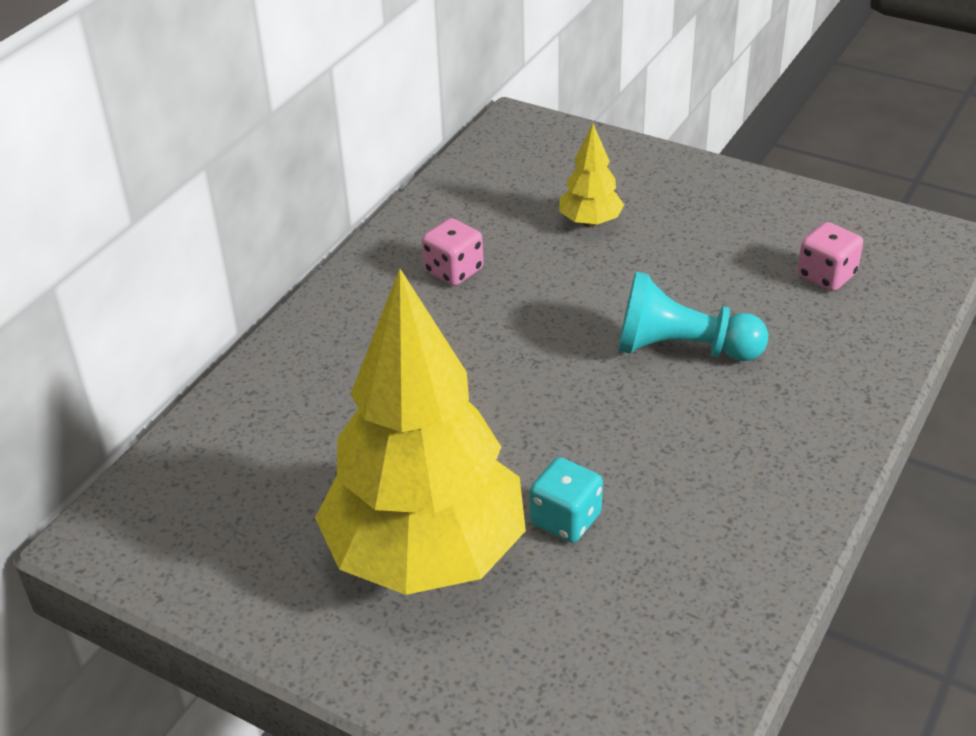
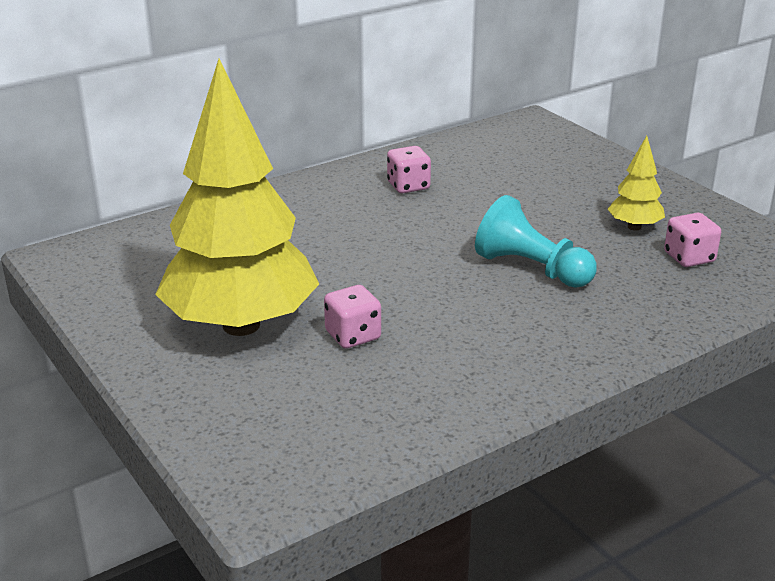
camera: 25 degrees right, 10 degrees down
(565, 519) = (353, 336): turquoise dice -> pink dice
(590, 222) = (532, 184): yellow tree -> yellow tree (634, 227)

